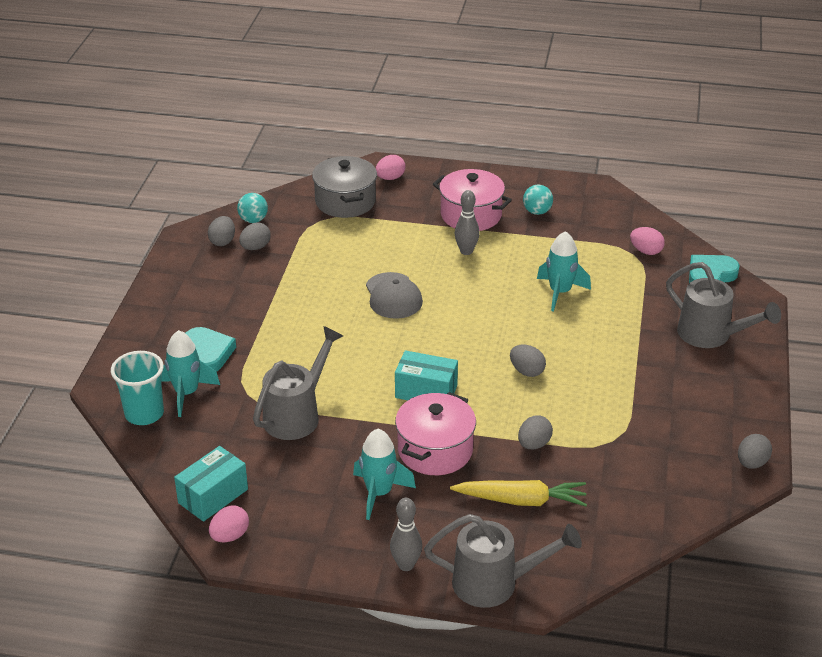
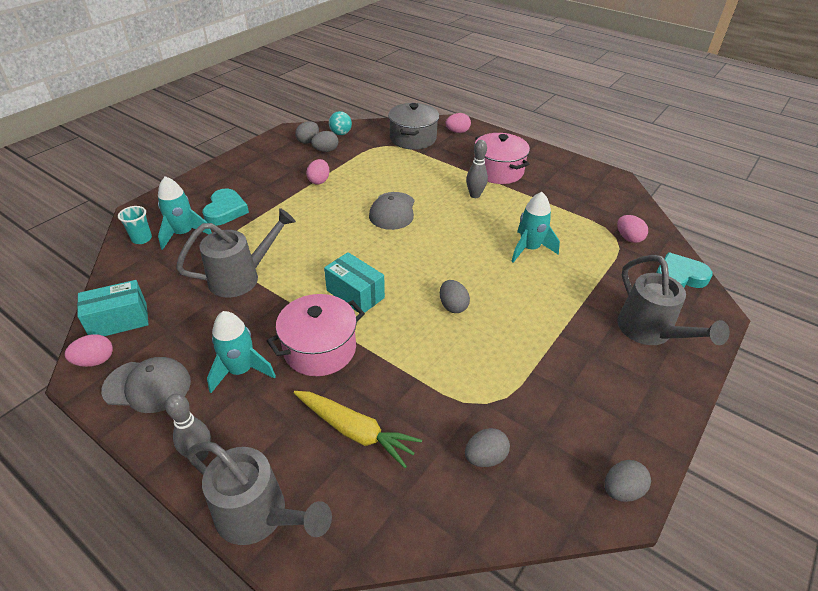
camera: 25 degrees right, 5 degrees up
(144, 414) = (142, 239): turquoise cup -> turquoise cup, size x0.62
(282, 287) = (319, 181): none -> pink egg
(304, 536) = (147, 386): none -> grey cap
(534, 444) = (409, 377): grey egg -> grey egg (485, 457)
(537, 212) = (553, 182): turquoise ball -> none

